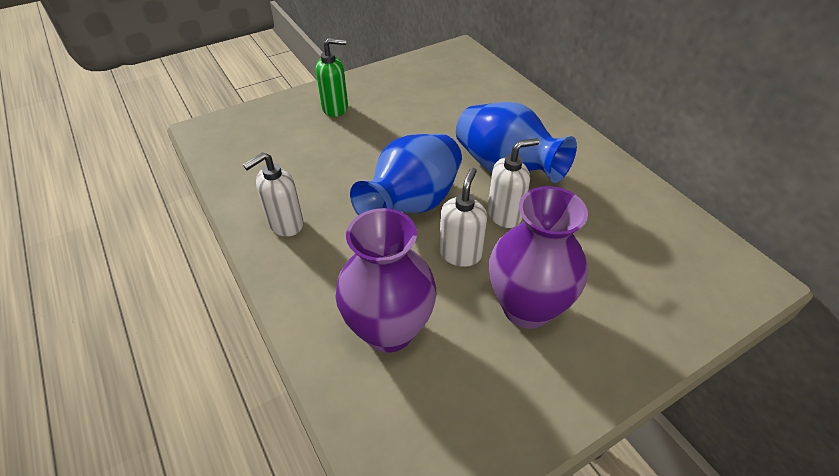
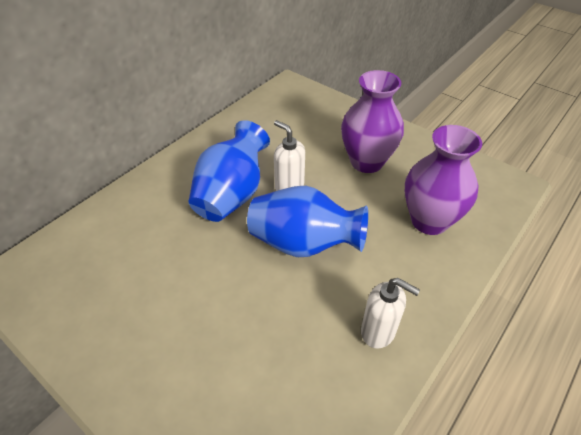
camera: 110 degrees left, 0 degrees up
(335, 108) = (169, 372): green soap dispenser -> none
(460, 253) = (341, 201): white soap dispenser -> none

